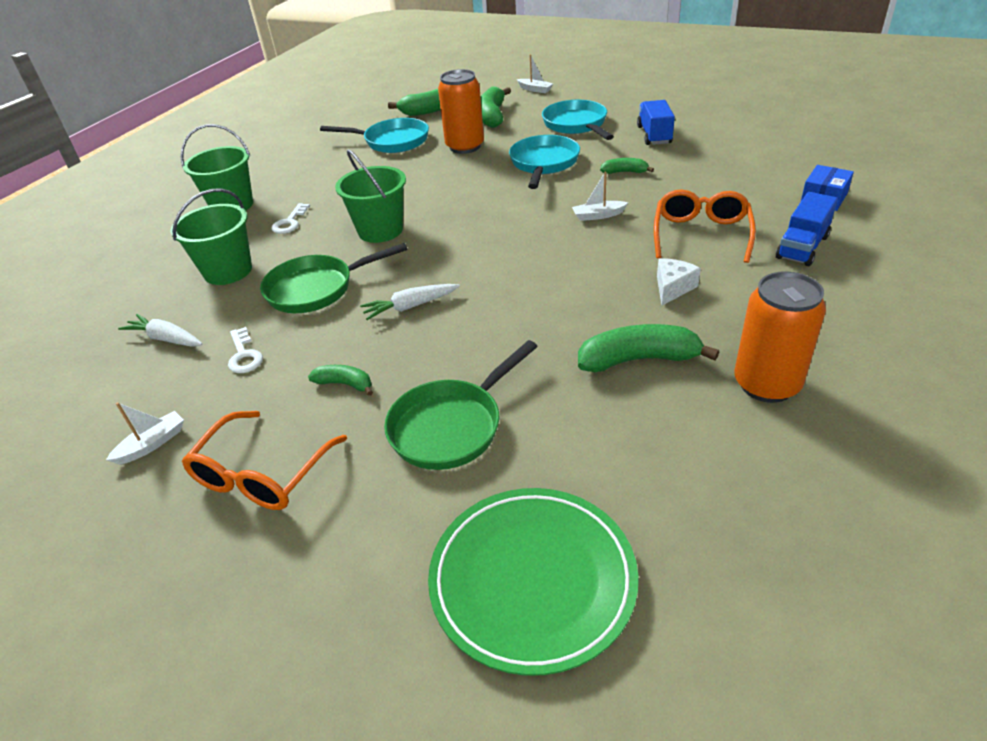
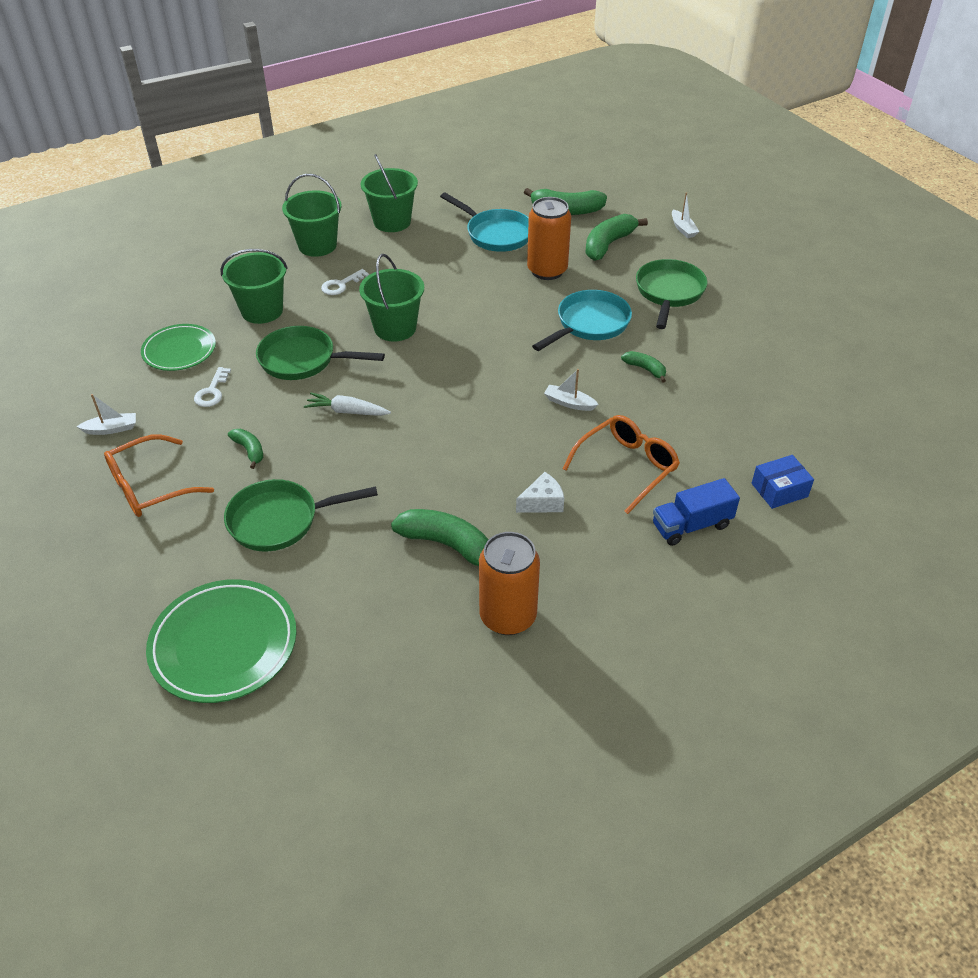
camera: 30 degrees right, 5 degrees up
(166, 339) = (179, 351): white carrot -> green plate
(288, 166) = (392, 222): none -> green bucket
(576, 125) = (669, 292): turquoise pan -> green pan
(654, 135) = (723, 341): blue truck -> none

